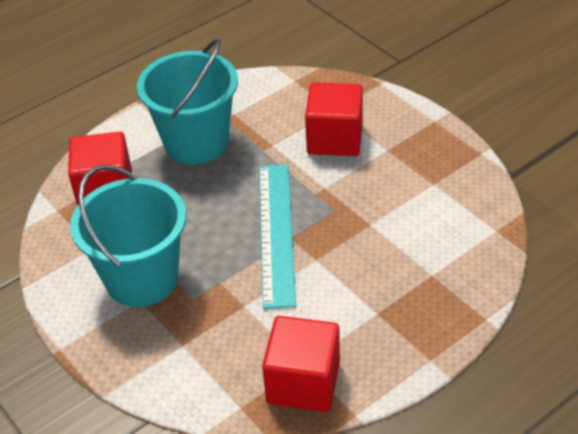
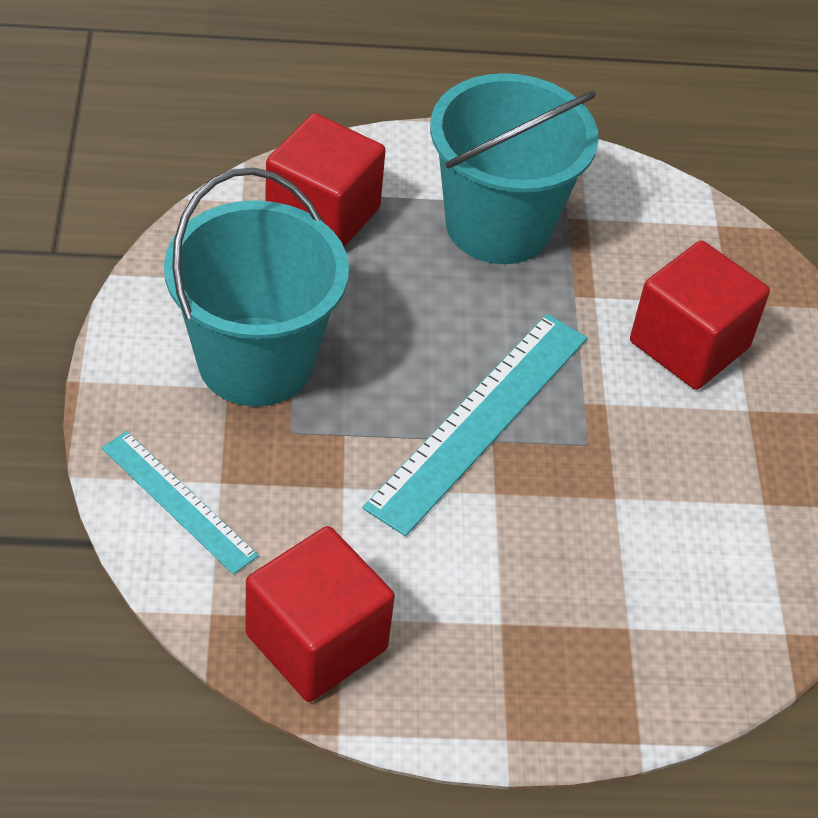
camera: 30 degrees right, 5 degrees up
(170, 369) = (178, 501): none -> turquoise ruler

